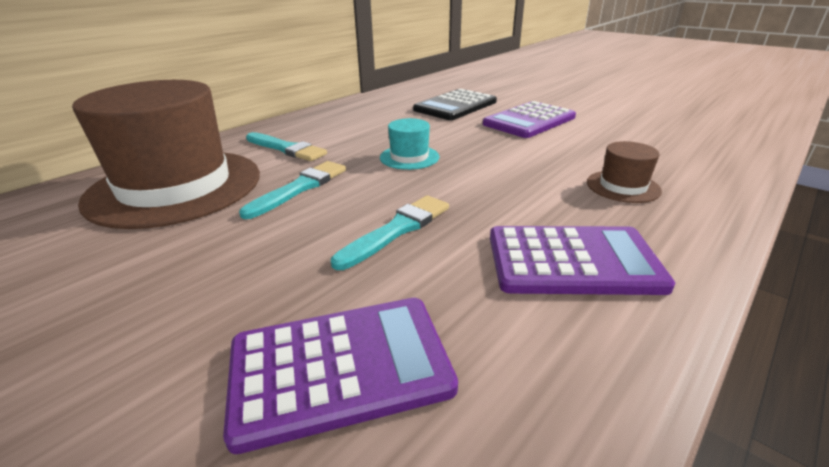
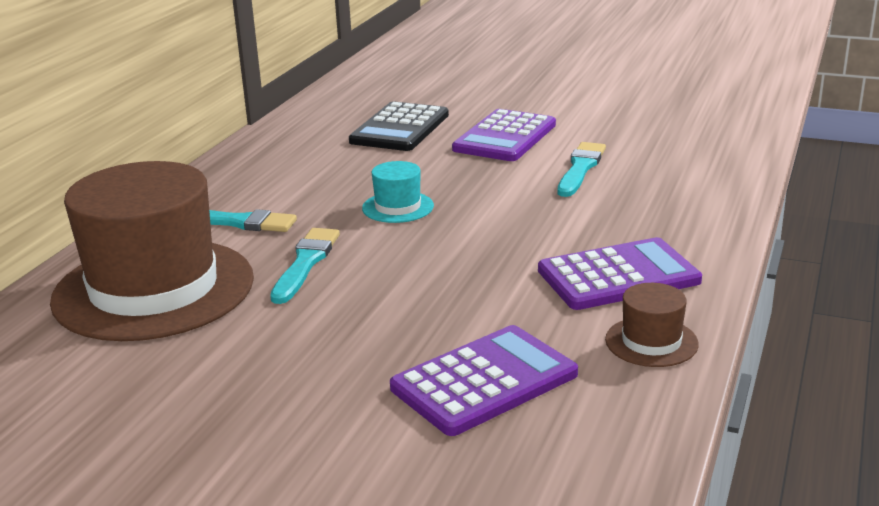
camera: 20 degrees left, 5 degrees down
(397, 230) = (447, 282): turquoise brush -> turquoise brush (580, 168)
(623, 186) = (636, 201): brown hat -> brown hat (651, 342)

